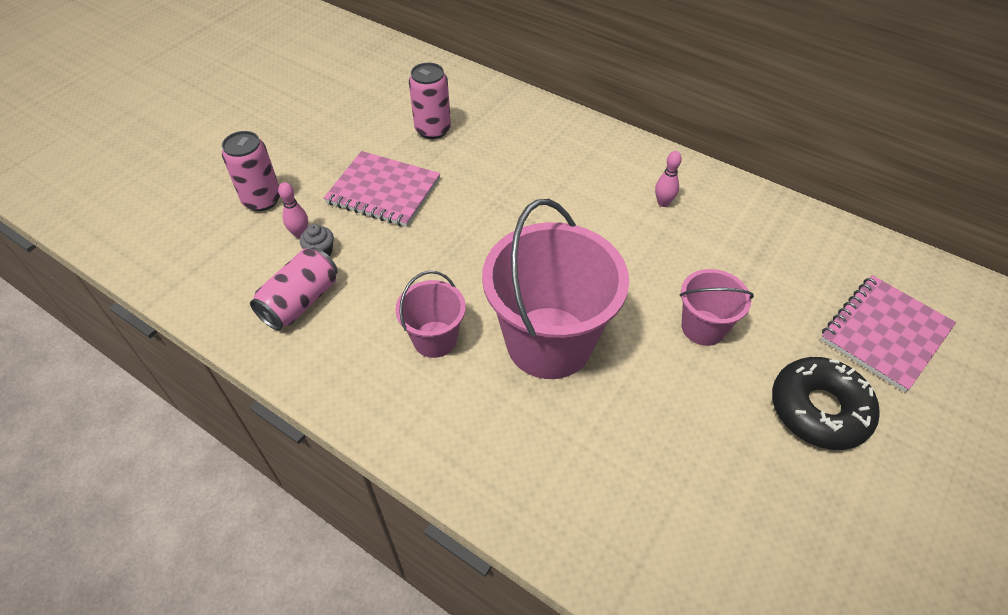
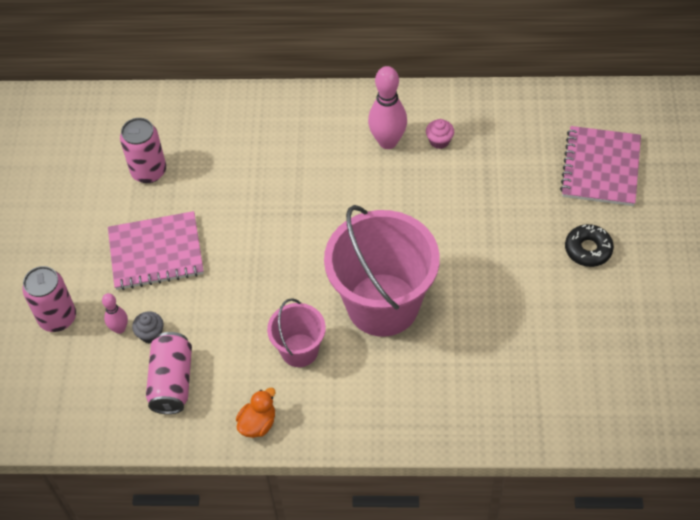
camera: 30 degrees left, 5 degrees up
(339, 384) = (258, 423): none -> orange duck
(663, 203) = (388, 141): pink bowling pin -> pink bowling pin, size x1.85
(703, 327) = (480, 232): pink bucket -> none
(716, 226) = (439, 141): none -> pink cupcake
(819, 409) = (588, 249): black donut -> black donut, size x0.62

